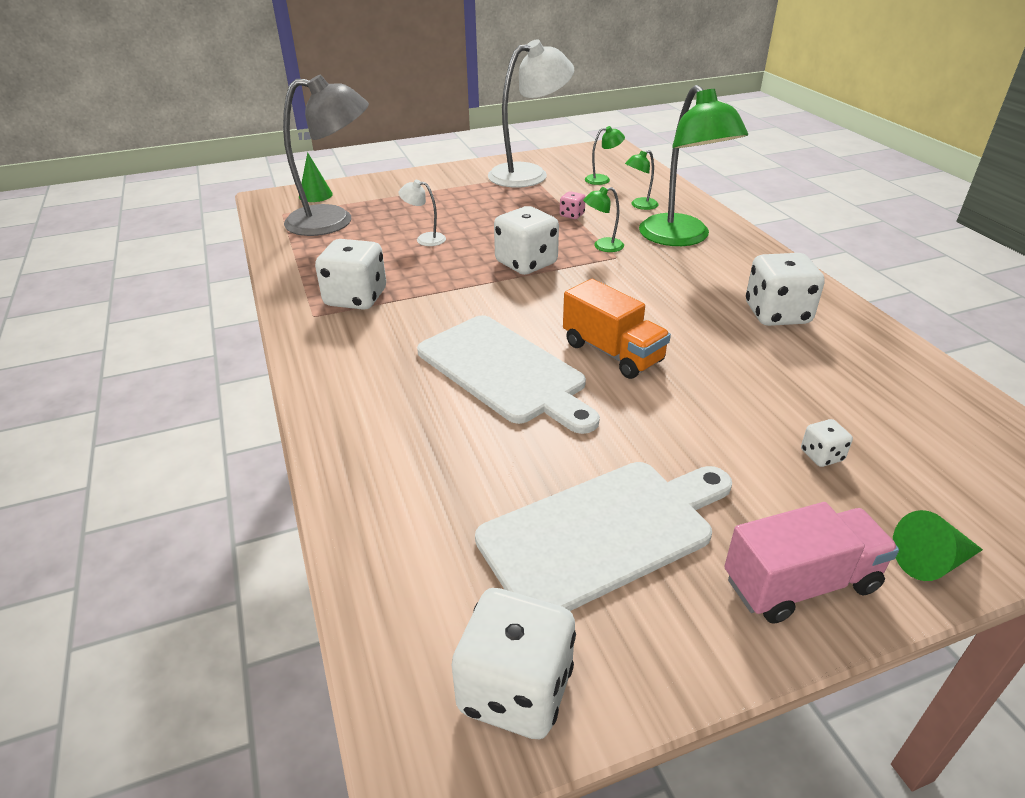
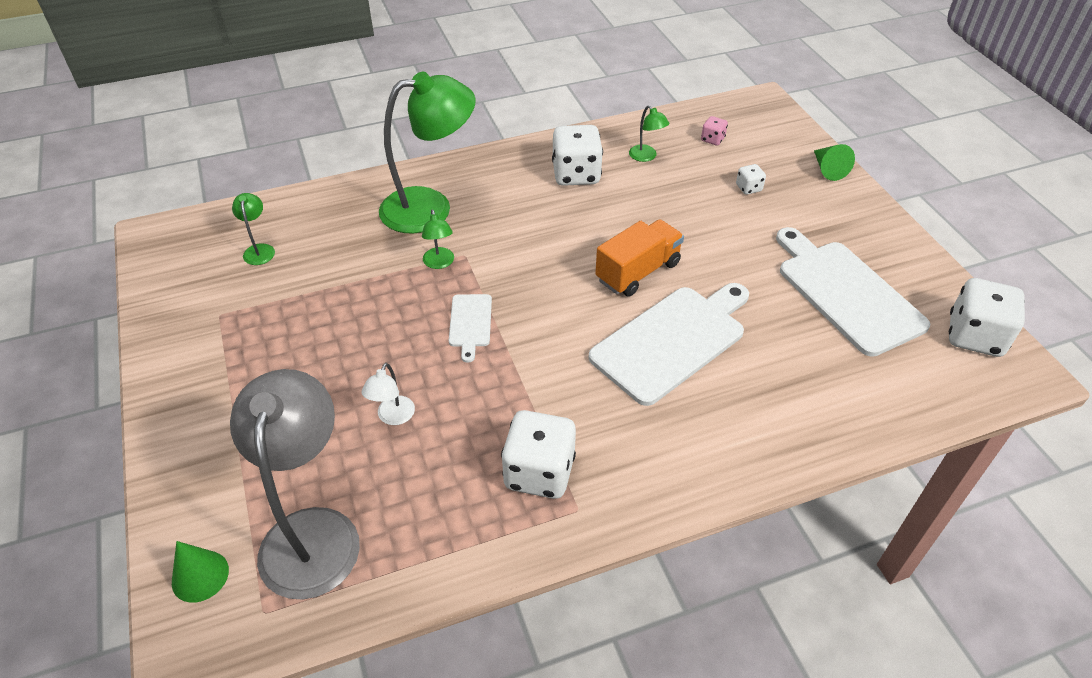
camera: 90 degrees left, 10 degrees up
(526, 263) = (470, 323): white dice -> white cutting board
(529, 174) = (213, 316): white lamp -> none
(572, 215) = (356, 282): pink dice -> pink dice (712, 139)
(640, 205) = (345, 227): green lamp -> green lamp (646, 157)
(800, 583) = (859, 218): pink truck -> none

